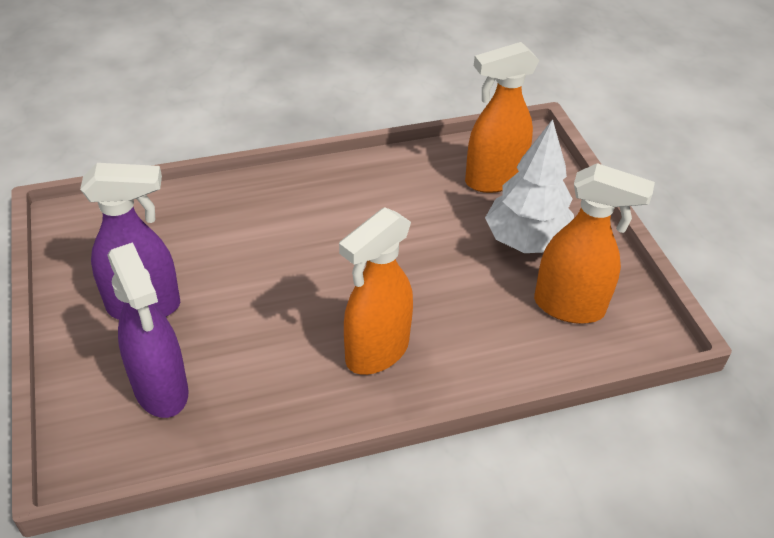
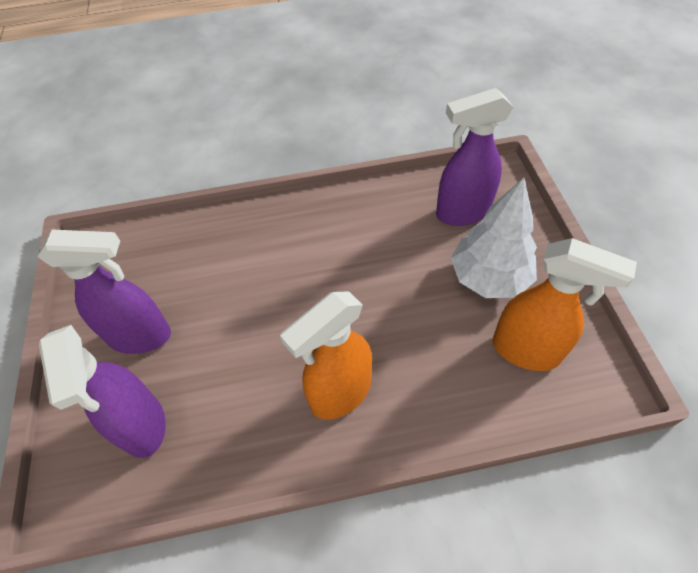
camera: 10 degrees right, 10 degrees up
(493, 180) = (462, 213): orange spray bottle -> purple spray bottle

